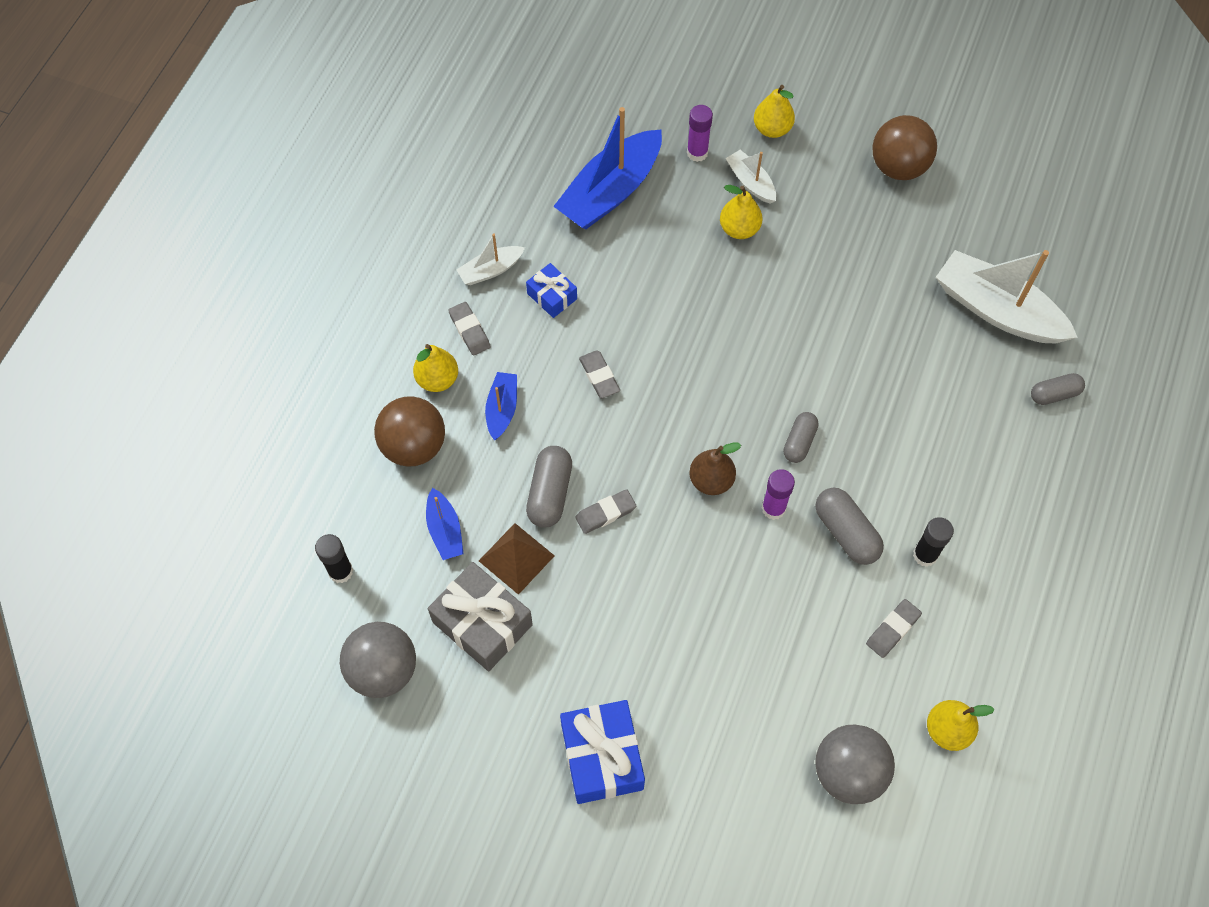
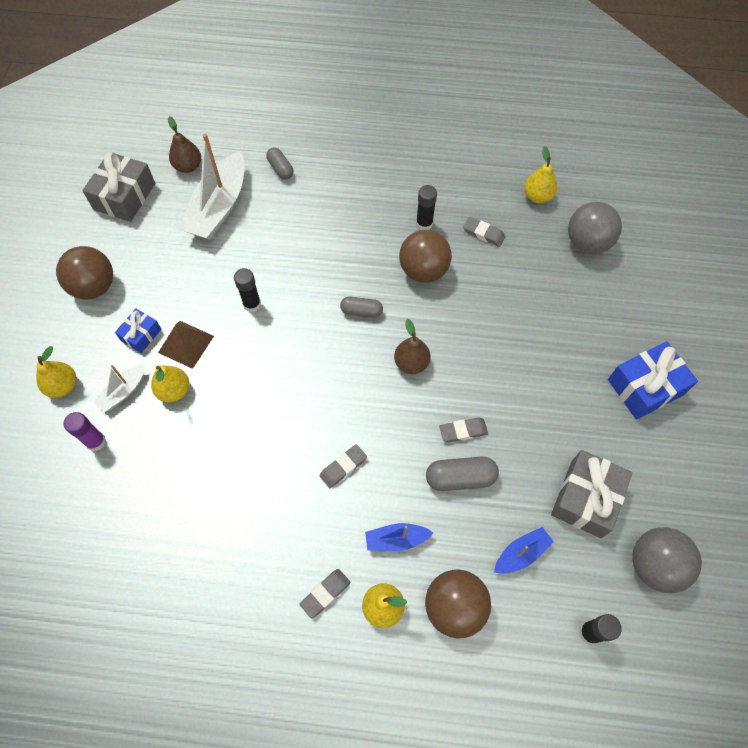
camera: 105 degrees left, 0 degrees up
(490, 270) = (256, 594): white boat -> none
(516, 558) = (524, 488): brown pyramid -> brown pyramid (186, 344)
(552, 296) = (273, 529): blue gift -> blue gift (141, 335)
(605, 513) = (463, 431): grey eraser -> grey eraser turned 60 degrees counterclockwise
(610, 192) = (149, 507): blue boat -> none
(773, 508) = (420, 318): purple glue stick -> none
(837, 323) = (252, 304): none -> black glue stick
(846, 532) = (423, 270): grey capsule -> brown ball
(1033, 209) = (124, 196): none -> grey gift
(1074, 285) = (188, 166): none -> brown pear

